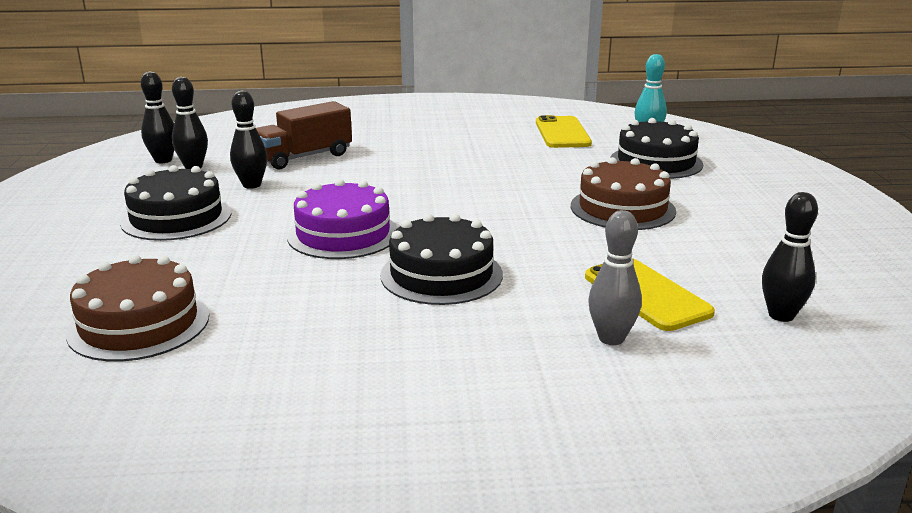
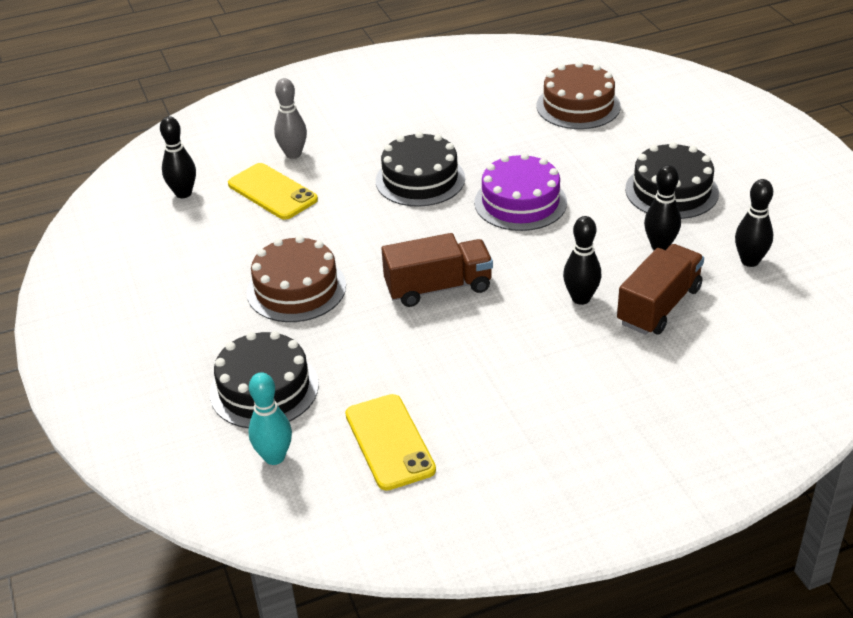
camera: 165 degrees right, 15 degrees up
(163, 160) = (795, 265): black bowling pin -> black bowling pin (581, 298)
(480, 190) = (438, 287): none -> brown truck

